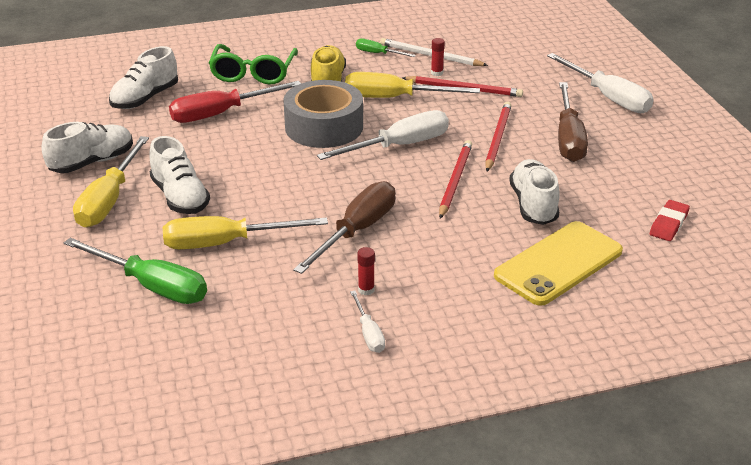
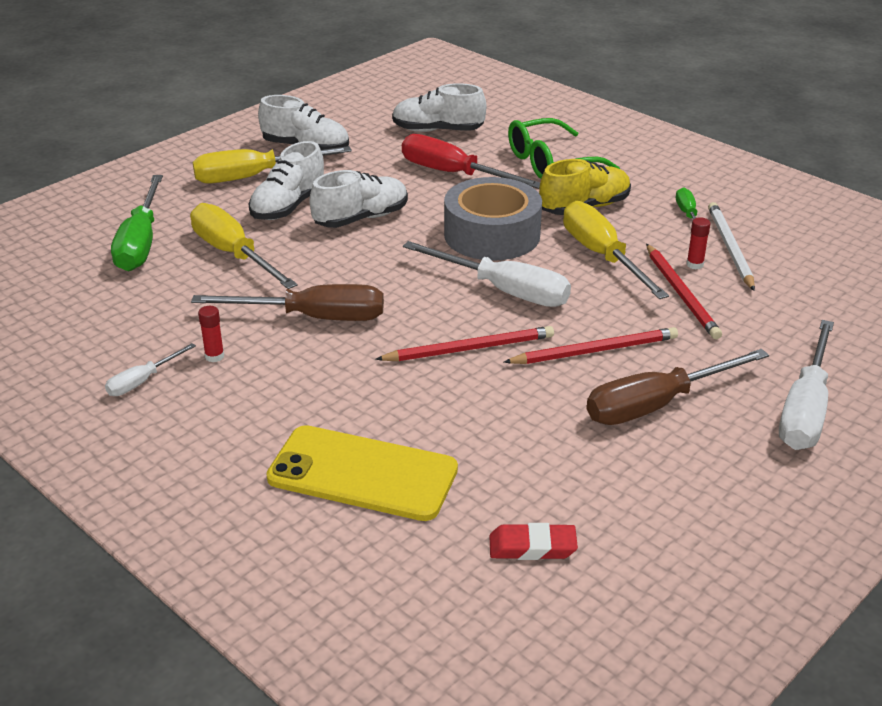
camera: 60 degrees right, 0 degrees up
(533, 205) = (472, 420): white shoe -> white shoe (361, 218)

